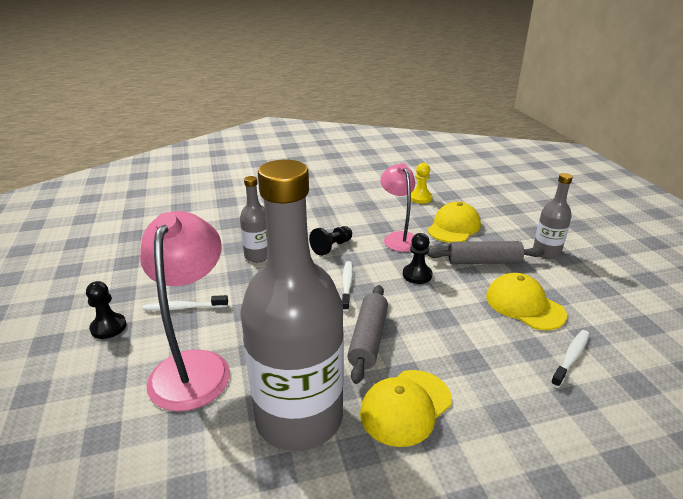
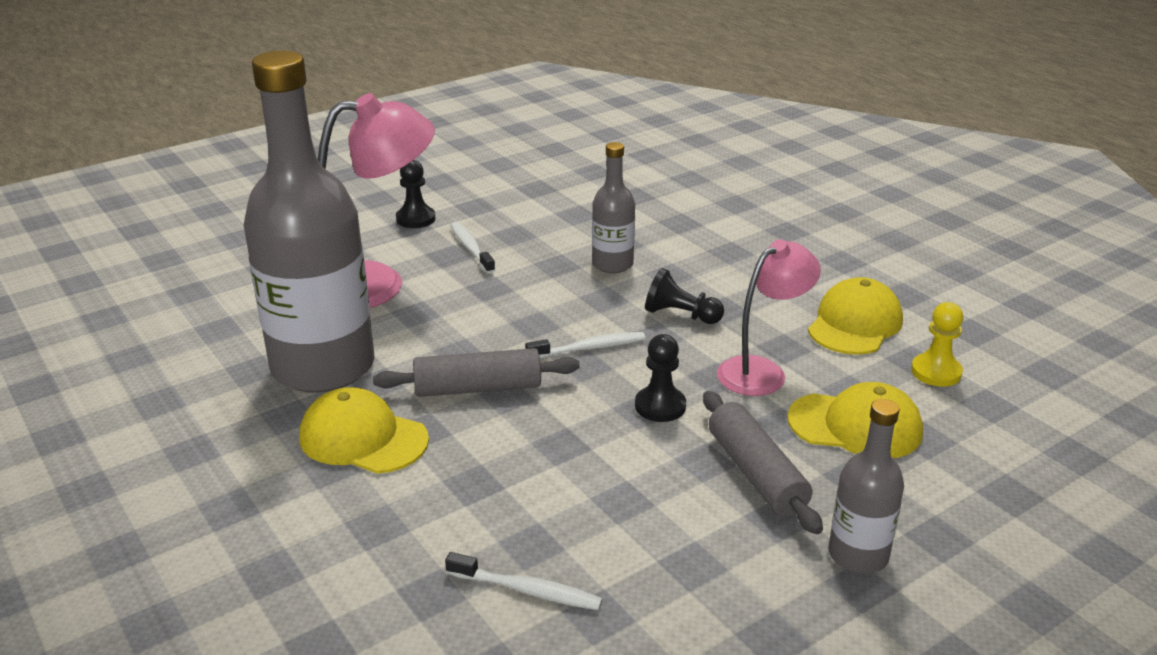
camera: 70 degrees right, 0 degrees up
(524, 305) = (646, 531): yellow cap -> yellow cap (855, 324)

